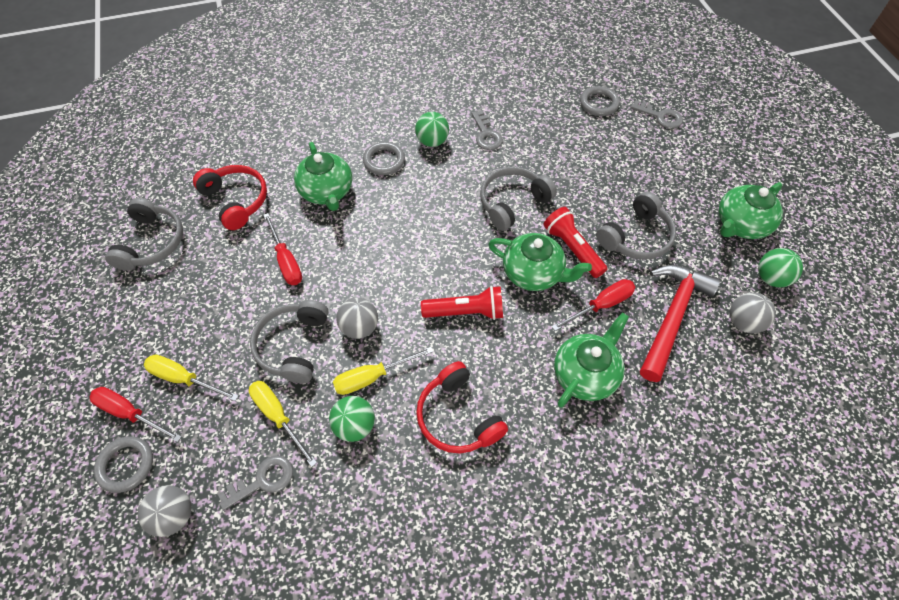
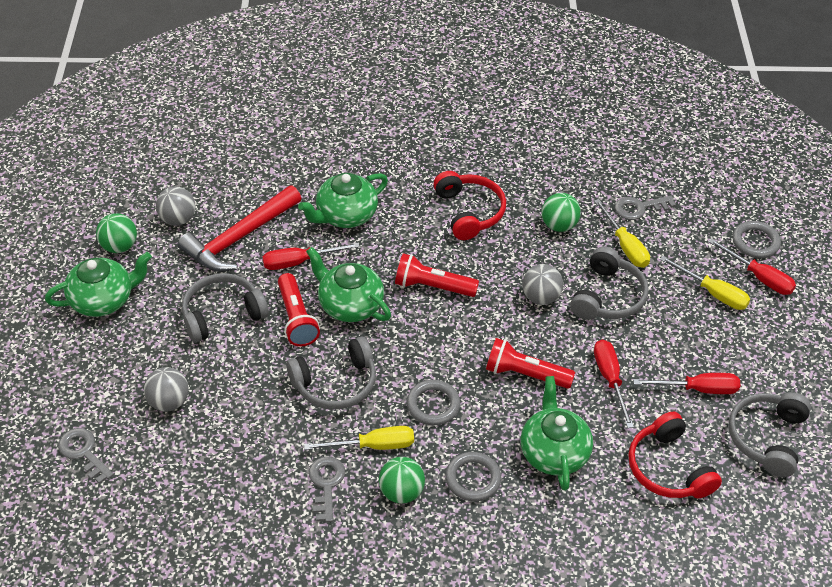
camera: 165 degrees left, 10 degrees down
(174, 515) = (710, 203): grey ball -> grey ball (169, 402)
(207, 271) = (698, 389): none -> red screwdriver
(360, 248) = (525, 374): none -> red flashlight
(372, 377) = (536, 255): yellow screwdriver -> yellow screwdriver (373, 446)
(599, 103) = (149, 494): grey ring -> grey ring (433, 405)

